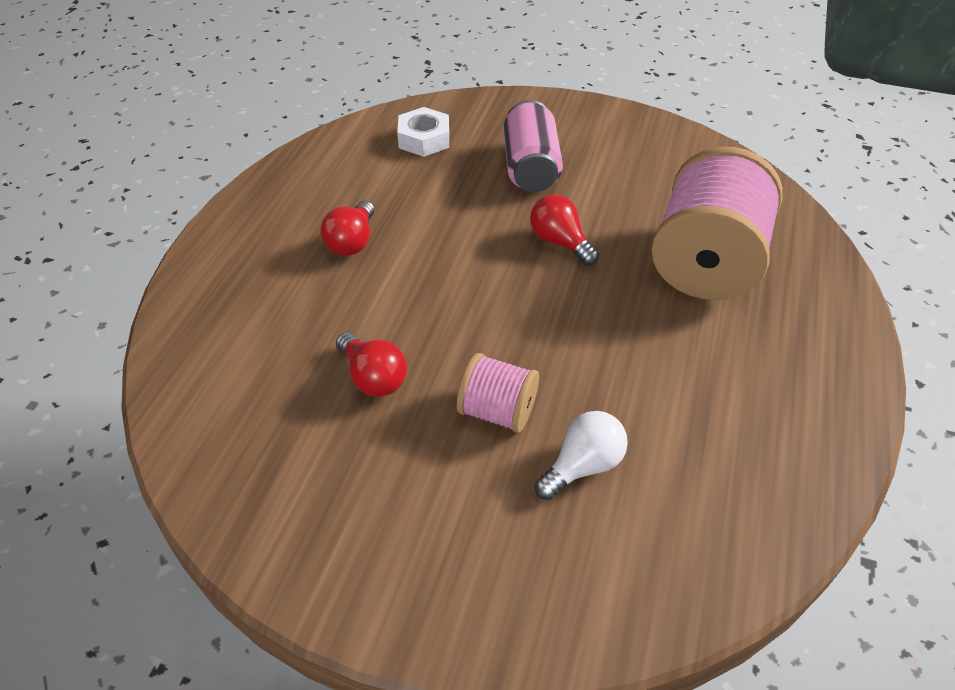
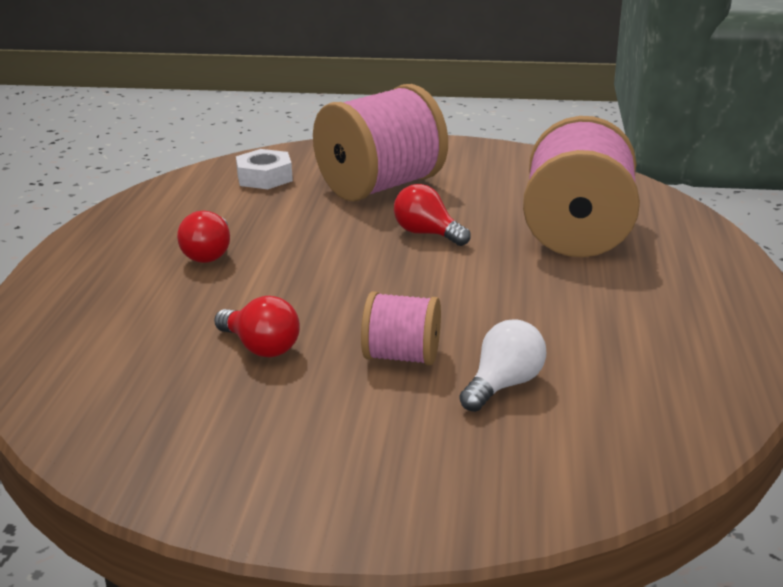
camera: 10 degrees left, 20 degrees down
(530, 167) = (380, 187): pink can -> pink spool

